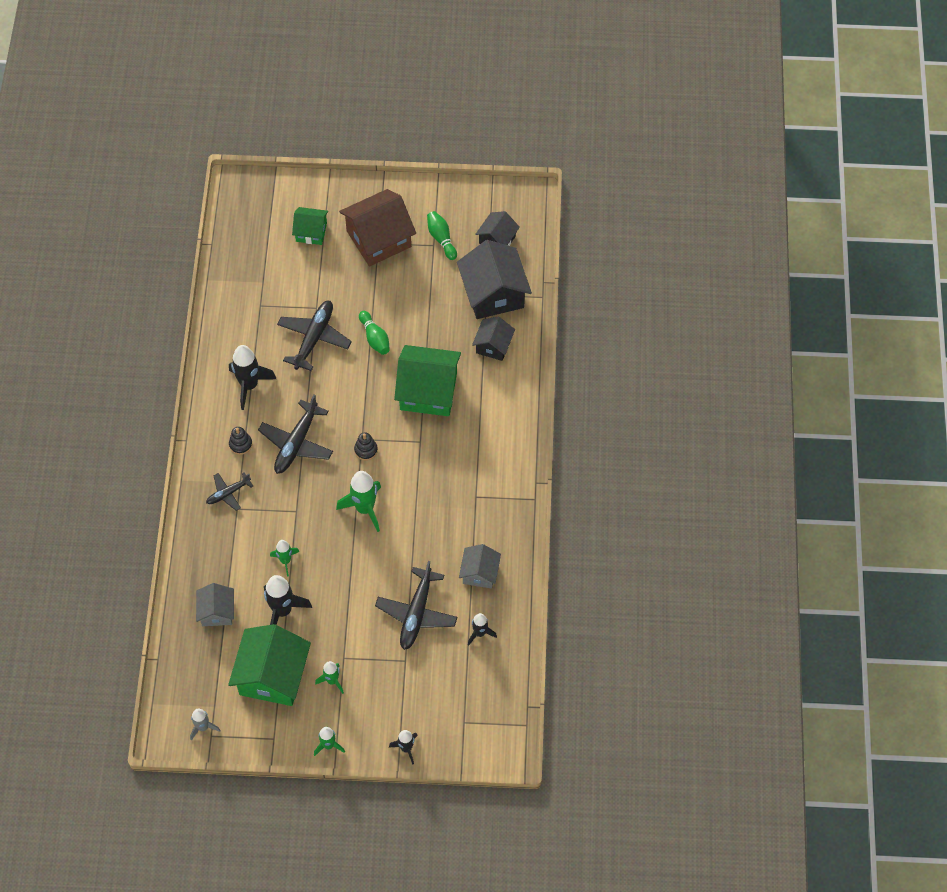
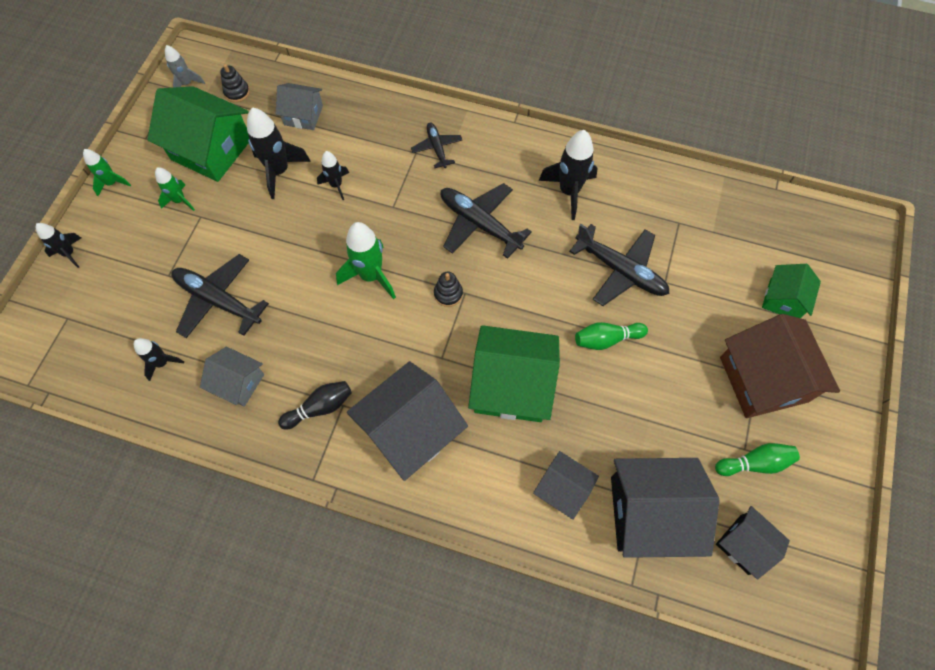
camera: 105 degrees right, 5 degrees up
(240, 444) = (494, 170): black stacking toy -> black stacking toy (237, 92)
(285, 561) = (336, 185): green rocket -> black rocket
(428, 391) = (512, 385): green house -> green house turned 75 degrees clockwise
(481, 447) = (410, 430): none -> black house
(482, 511) = (320, 407): none -> black bowling pin

